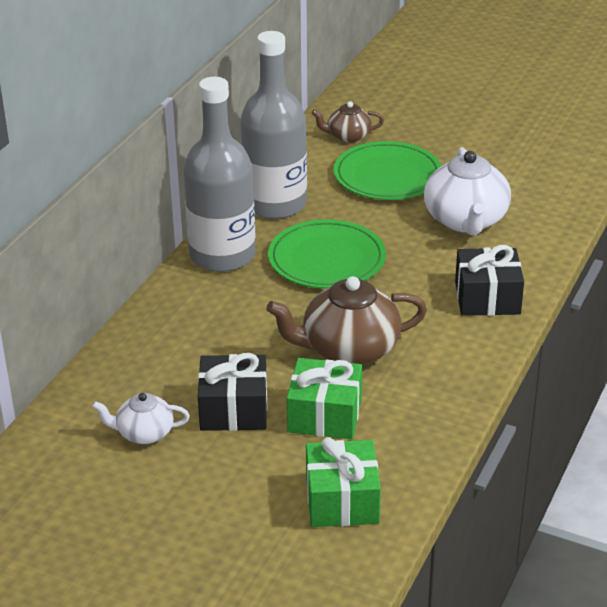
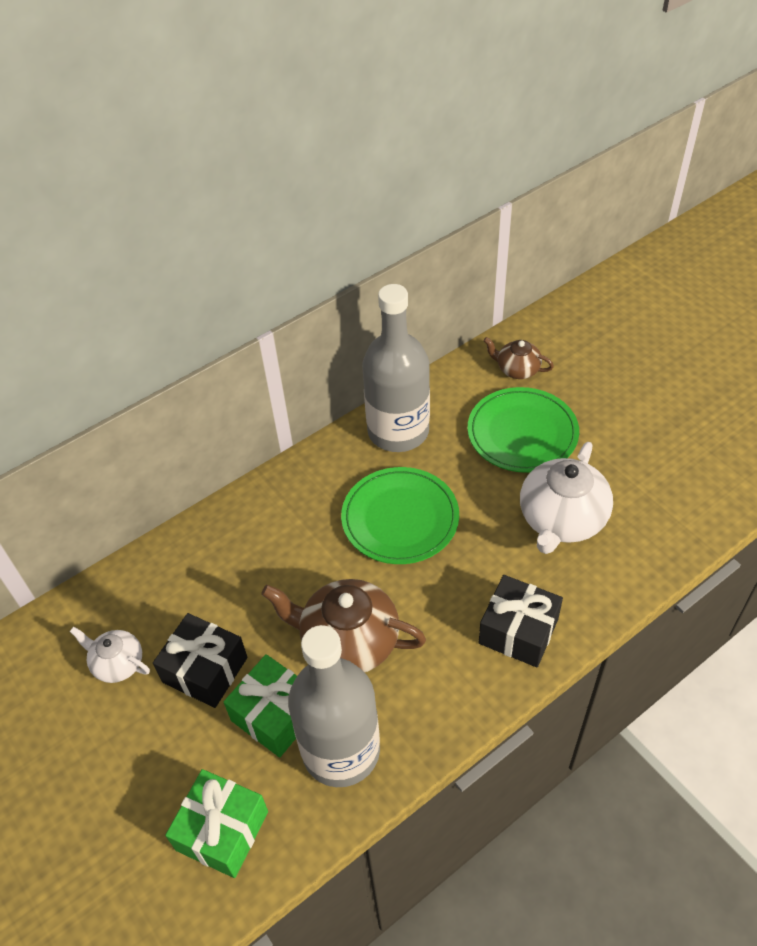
camera: 30 degrees right, 15 degrees up
(222, 255) = (314, 477): grey bottle -> grey bottle (341, 750)

